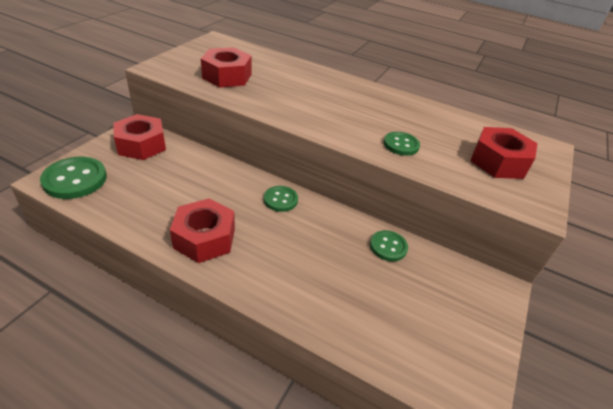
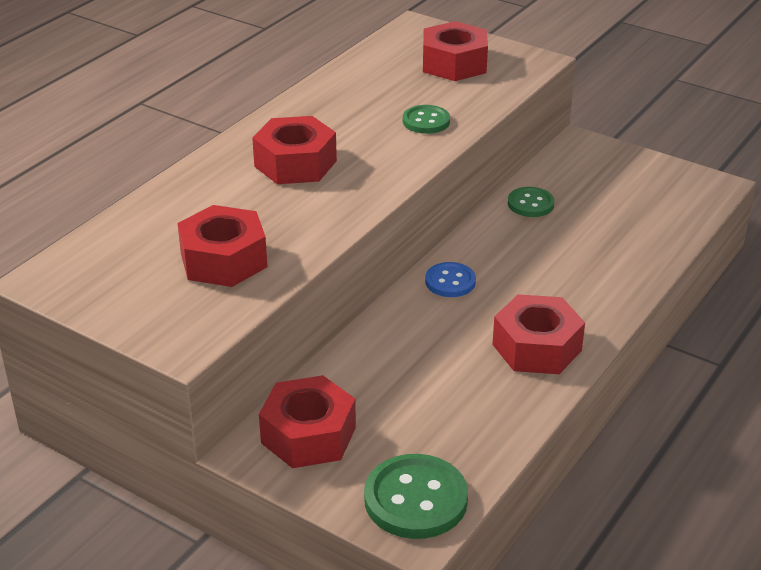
camera: 80 degrees left, 5 degrees down
(280, 200) = (450, 281): green button -> blue button
(329, 96) = (295, 163): none -> red nut

